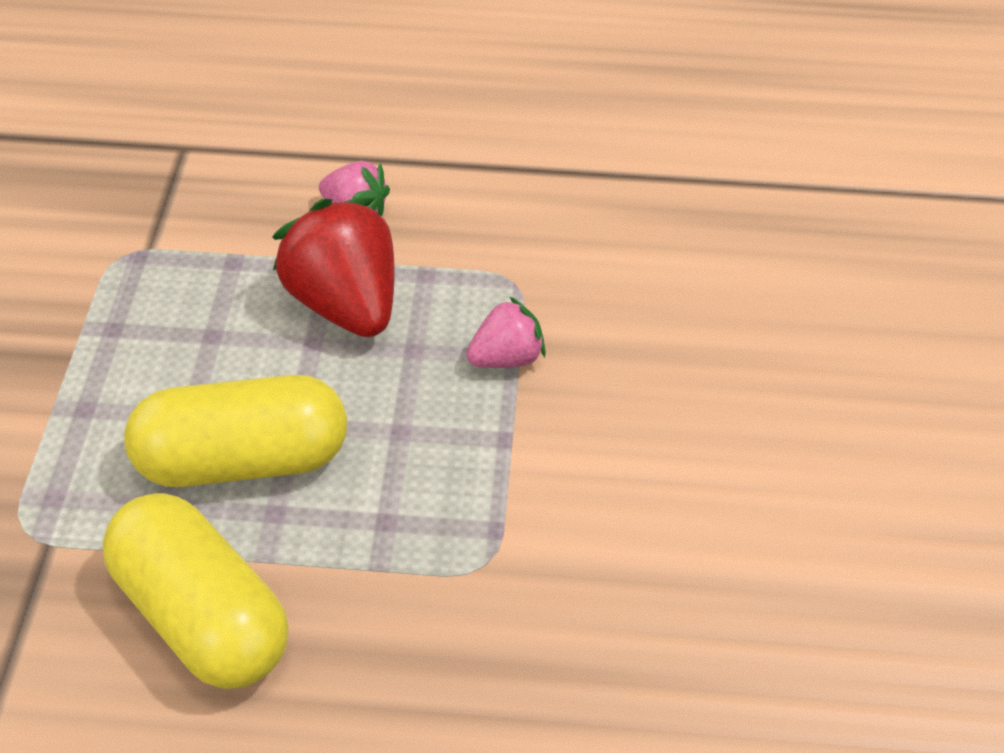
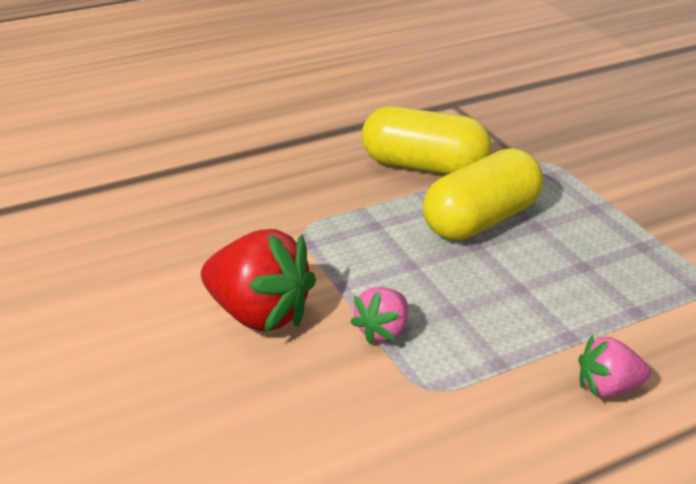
camera: 150 degrees right, 15 degrees down
(345, 303) = (528, 317): red strawberry -> red strawberry (259, 314)

